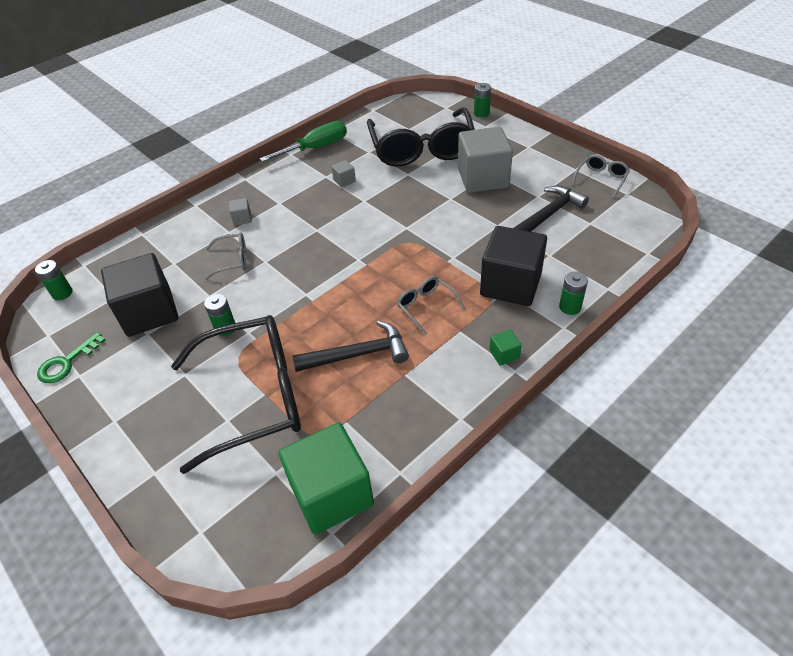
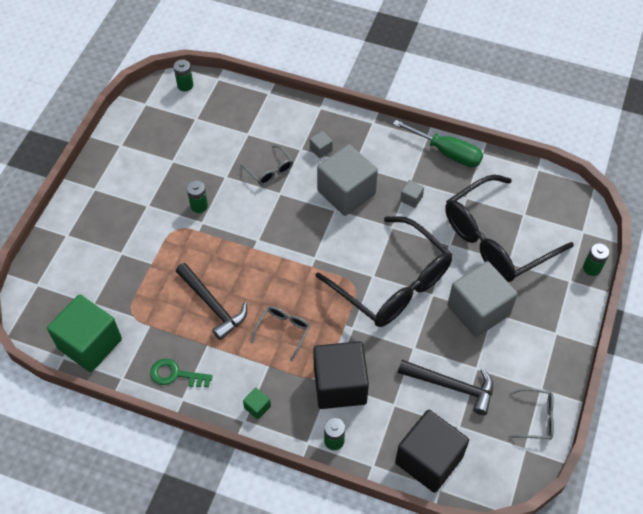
camera: 60 degrees right, 10 degrees up
(67, 363) = (127, 131): green key -> green key (175, 374)
(149, 312) = (192, 149): black cube -> black cube (429, 460)
(255, 397) = (146, 259): black glasses -> black glasses (393, 284)
(304, 217) = (346, 192): none -> grey cube

